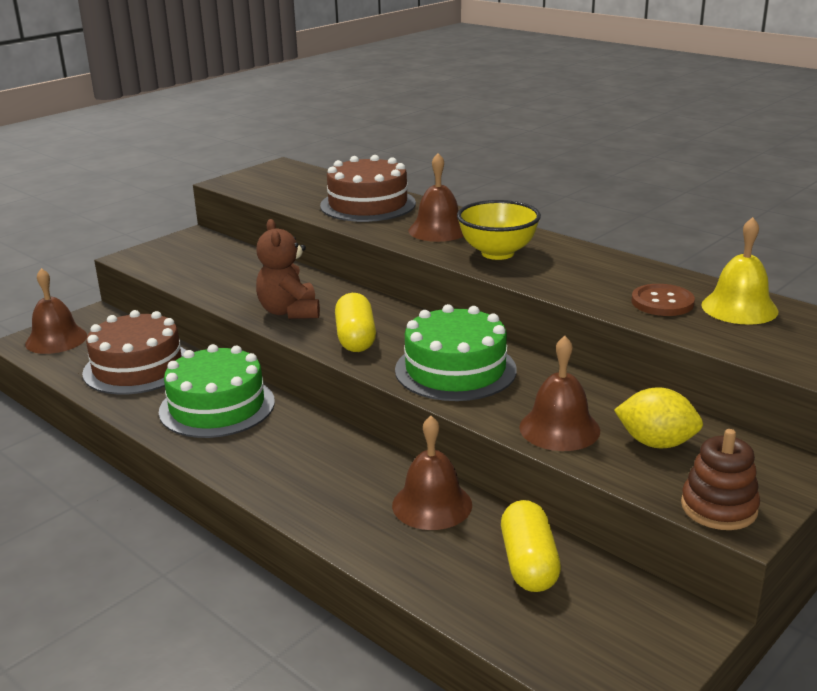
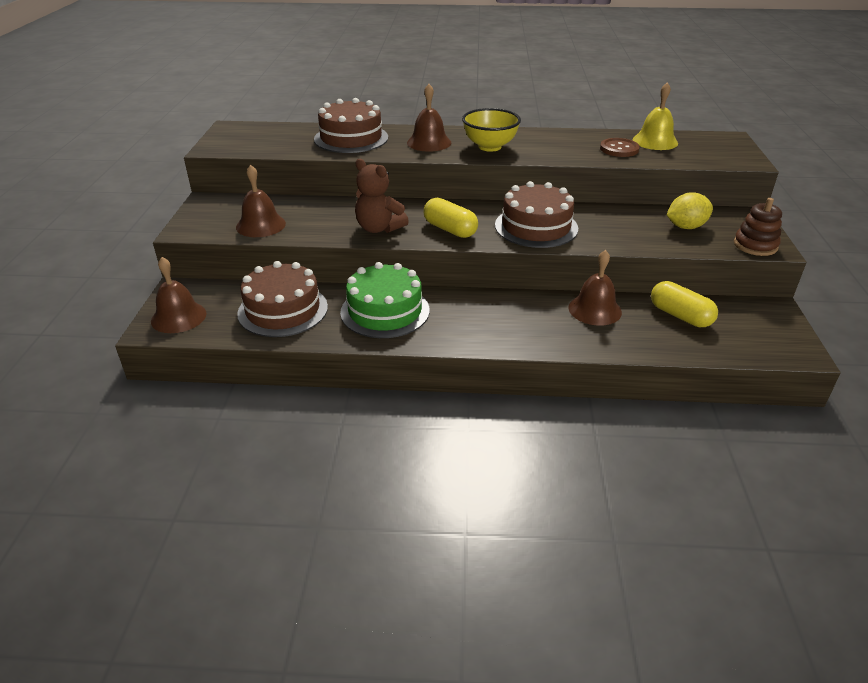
camera: 40 degrees left, 10 degrees up
(455, 370) = (536, 227): green cake -> brown cake
(559, 428) = (636, 237): brown bell -> brown bell (260, 225)

